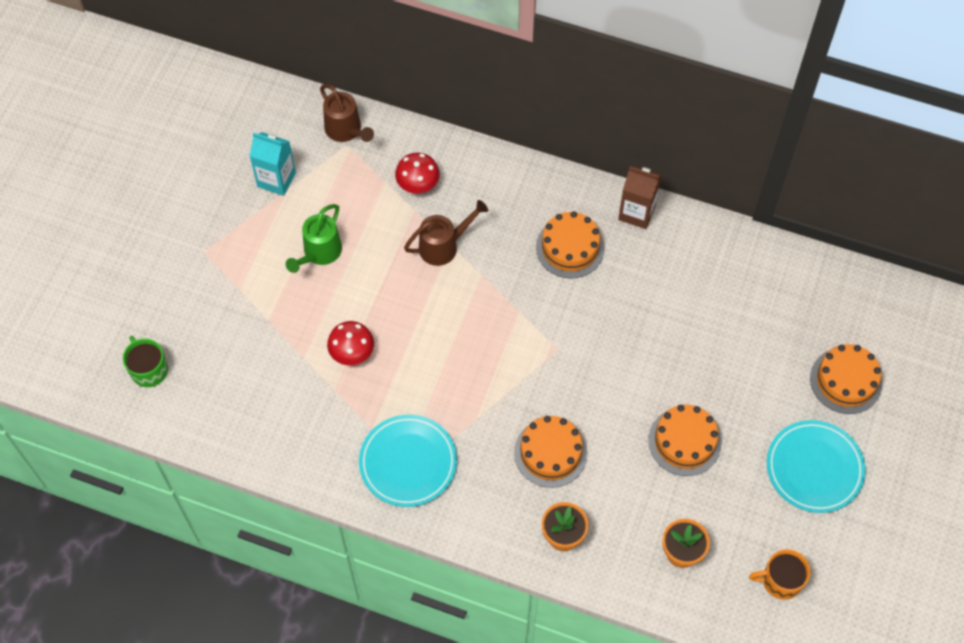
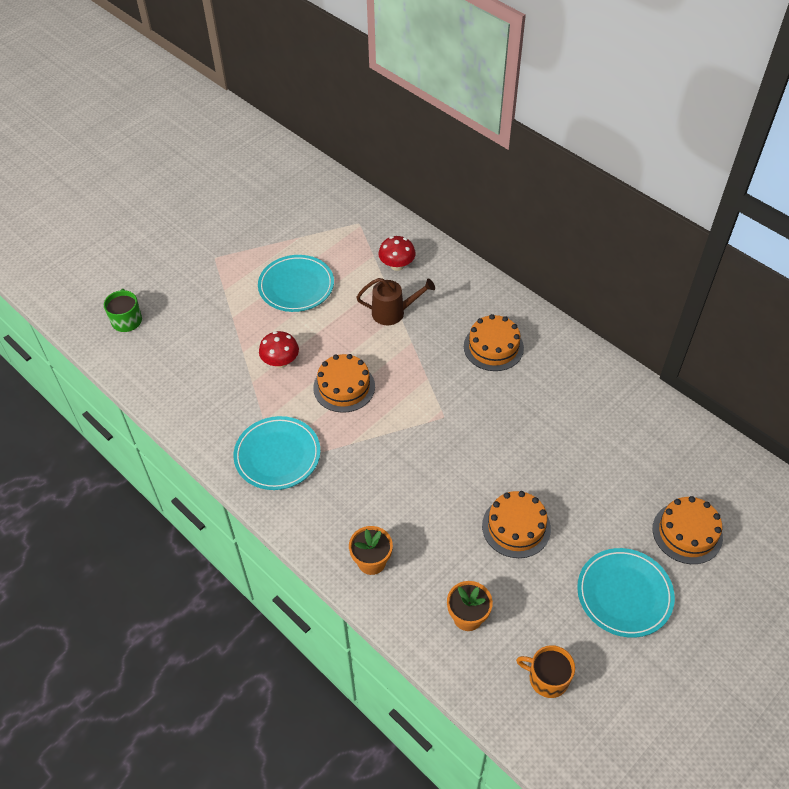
camera: 25 degrees right, 10 degrees down
(276, 179) = (294, 229): turquoise carton -> none
(319, 253) = (296, 286): green watering can -> turquoise plate
(346, 131) = (363, 214): brown watering can -> none
(550, 453) = (396, 492): orange cake -> orange cake (344, 387)
(636, 212) = (562, 340): brown carton -> none

